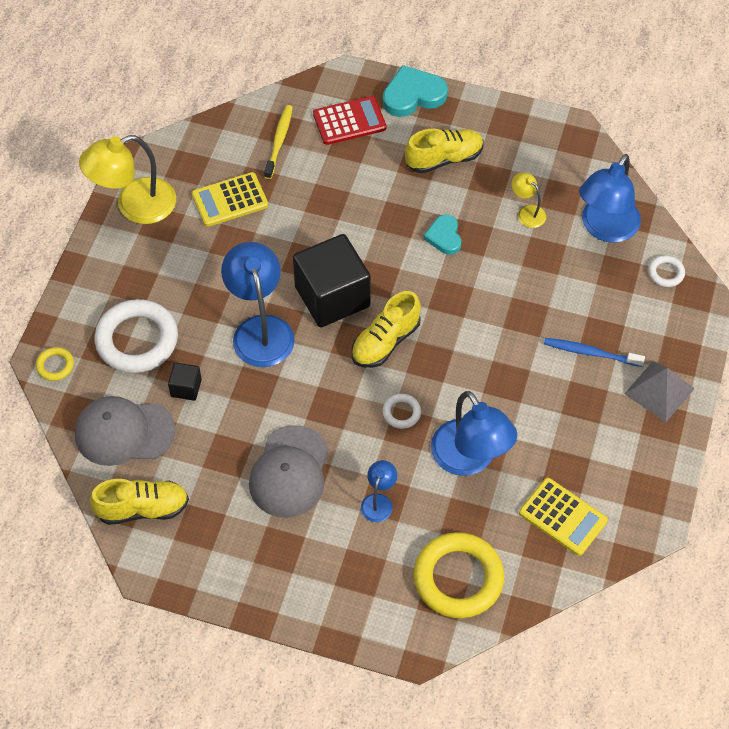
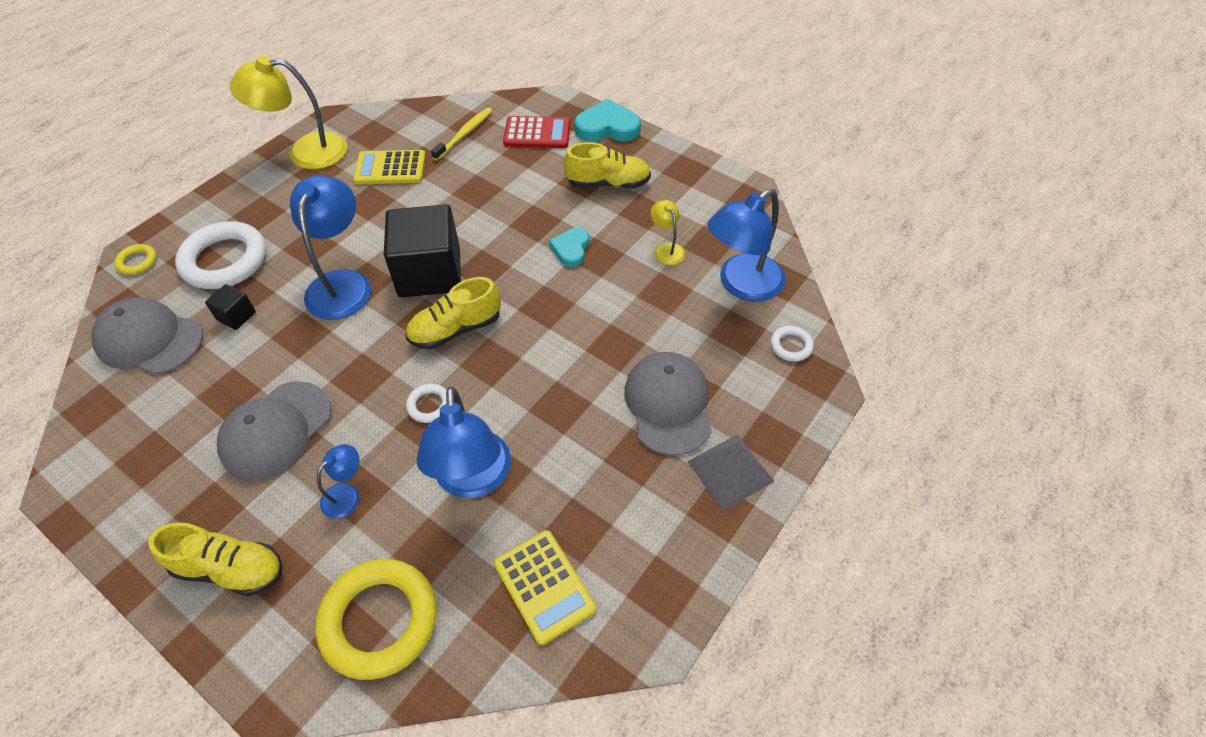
camera: 20 degrees right, 5 degrees down
(143, 509) = (108, 420): yellow shoe -> yellow shoe (230, 569)
(590, 353) = (668, 404): blue toothbrush -> grey cap

